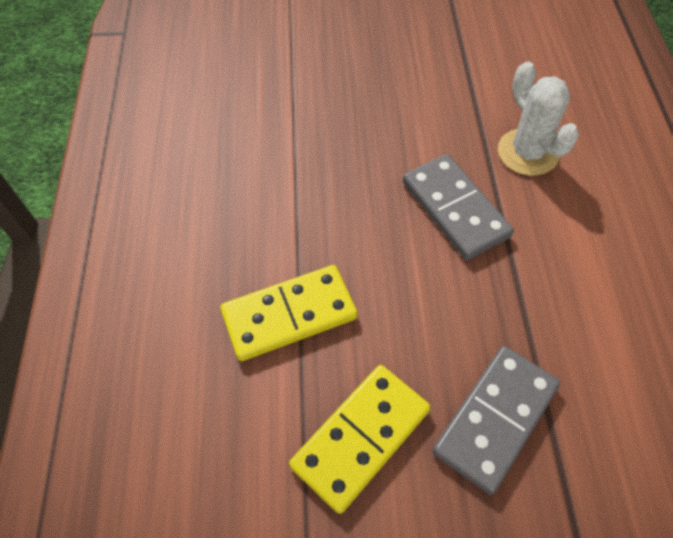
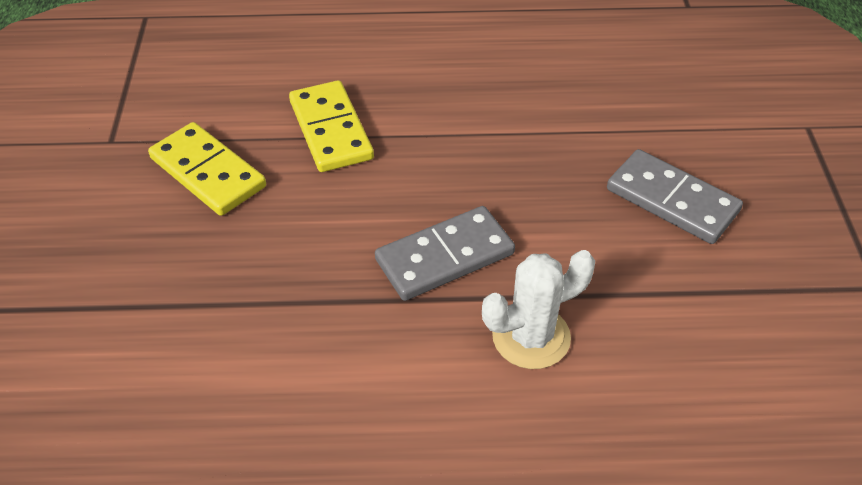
camera: 90 degrees right, 10 degrees down
(495, 419) = (202, 263): grey domino -> grey domino (672, 200)

